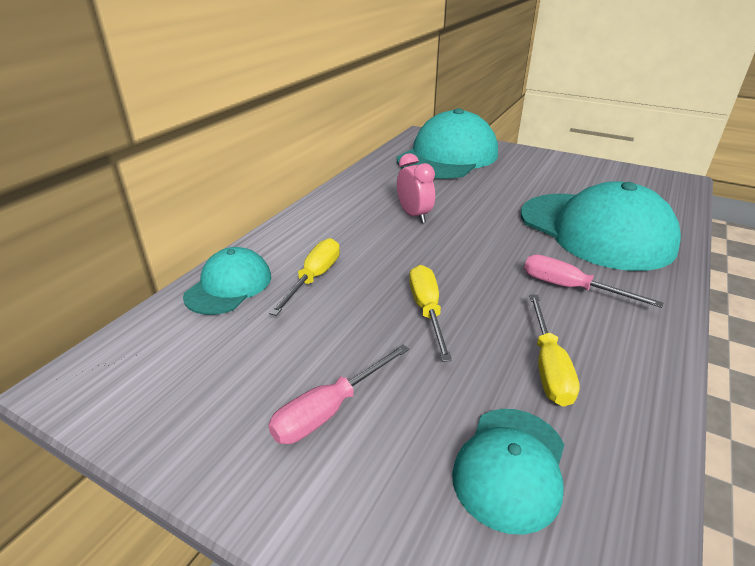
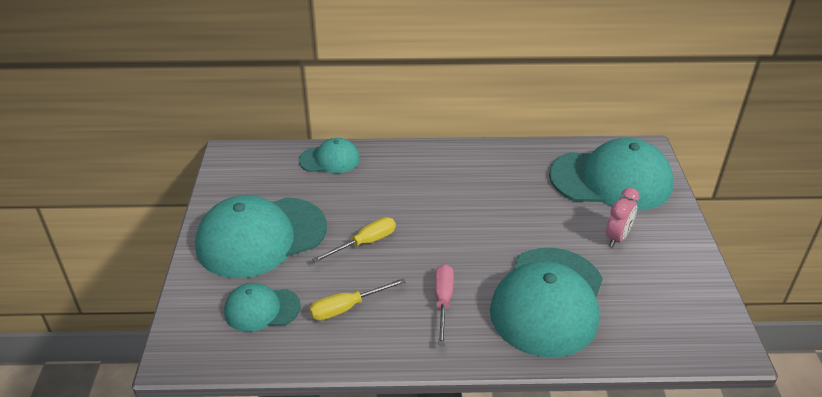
camera: 60 degrees right, 5 degrees up
(314, 278) = (362, 186): yellow screwdriver -> none
(329, 410) = (261, 237): pink screwdriver -> turquoise cap
(414, 215) = (479, 198): pink clock -> pink clock (617, 237)

